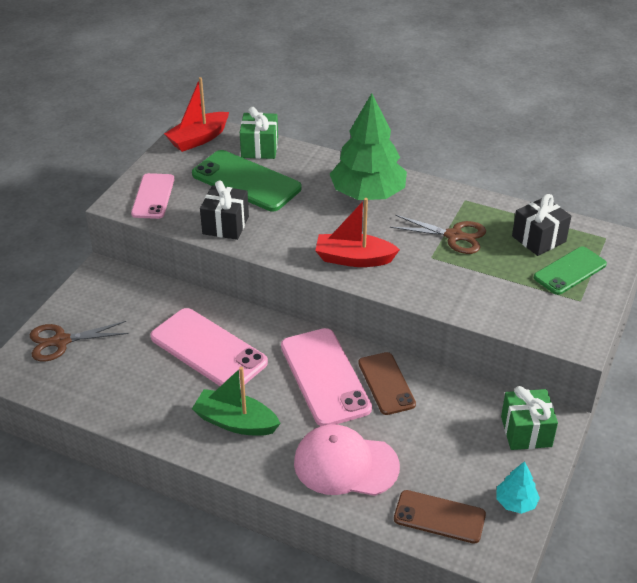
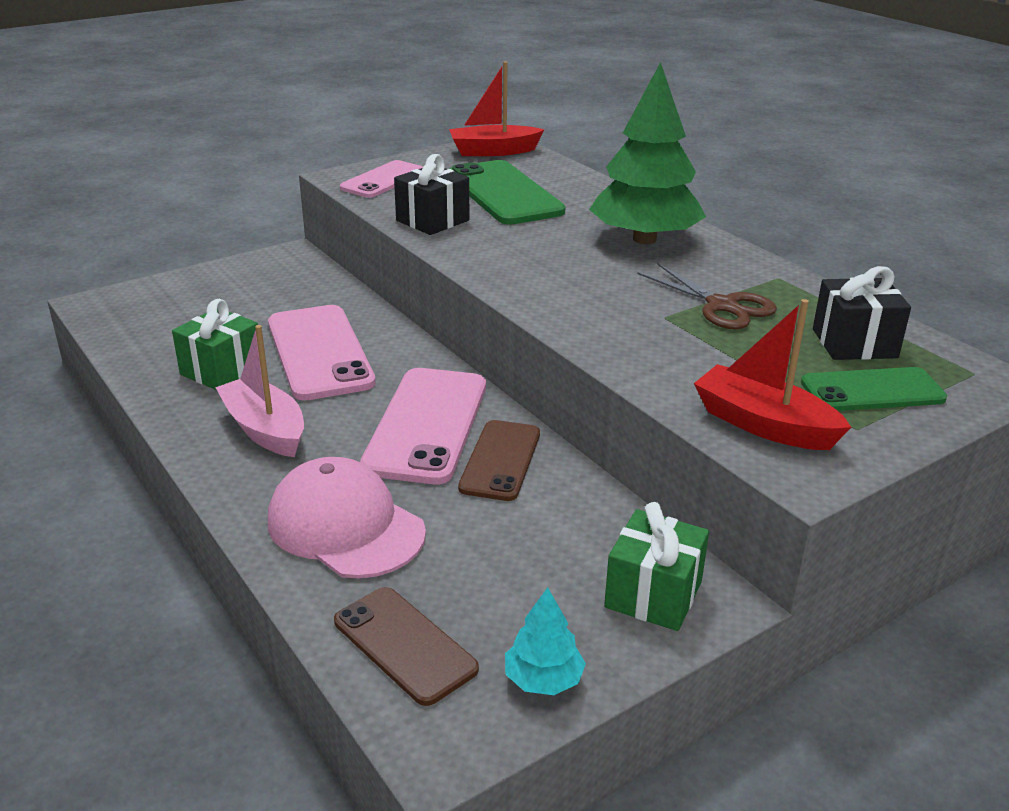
camera: 30 degrees right, 10 degrees down
(61, 341) = (177, 295): brown scissors -> none
(236, 422) = (265, 430): green boat -> pink boat
(259, 148) = (555, 173): green gift -> green gift (221, 370)
(354, 259) = (553, 289): red boat -> red boat (764, 425)

